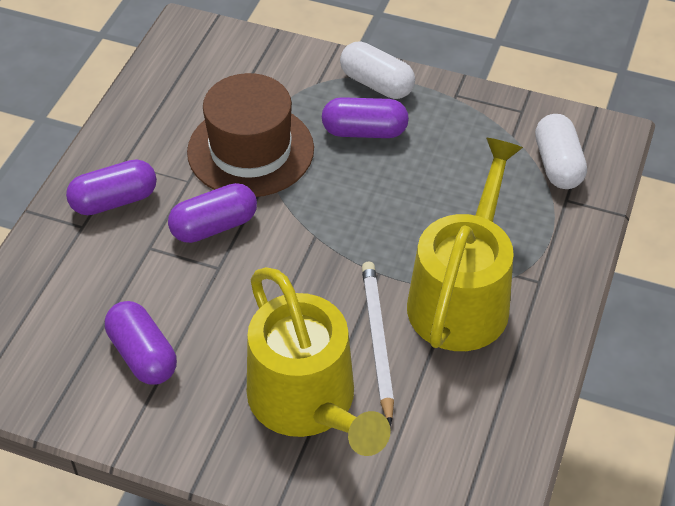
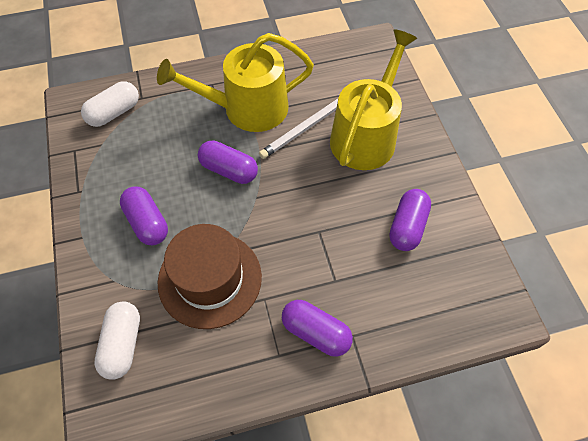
camera: 125 degrees left, 10 degrees up
(214, 226) = (290, 255): purple capsule -> purple capsule (229, 170)
(376, 84) = (93, 242): white capsule -> white capsule (122, 344)

